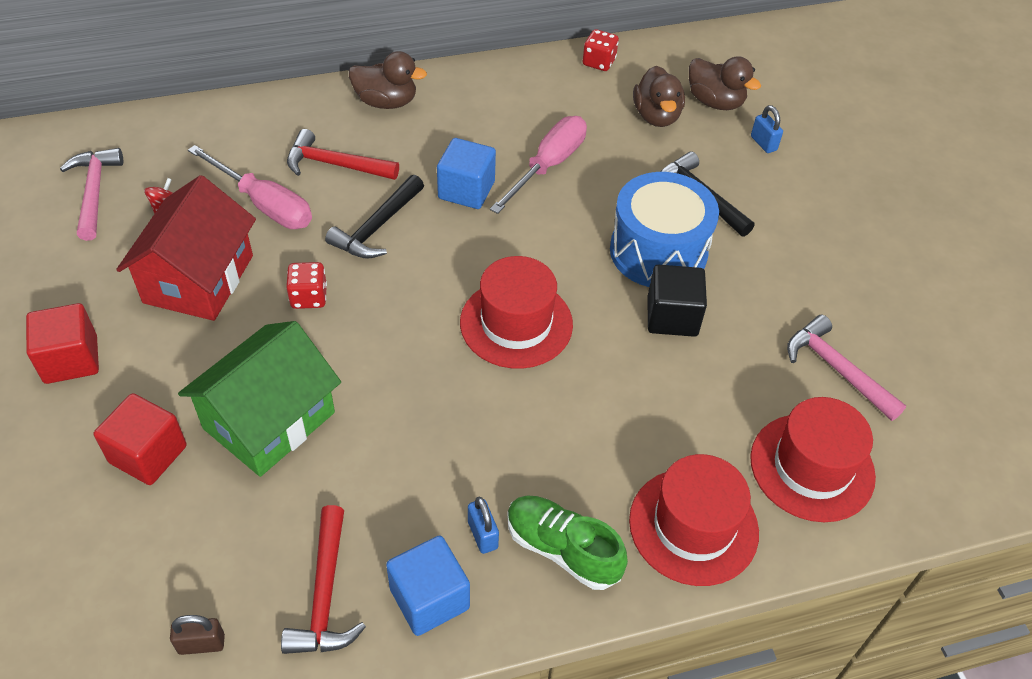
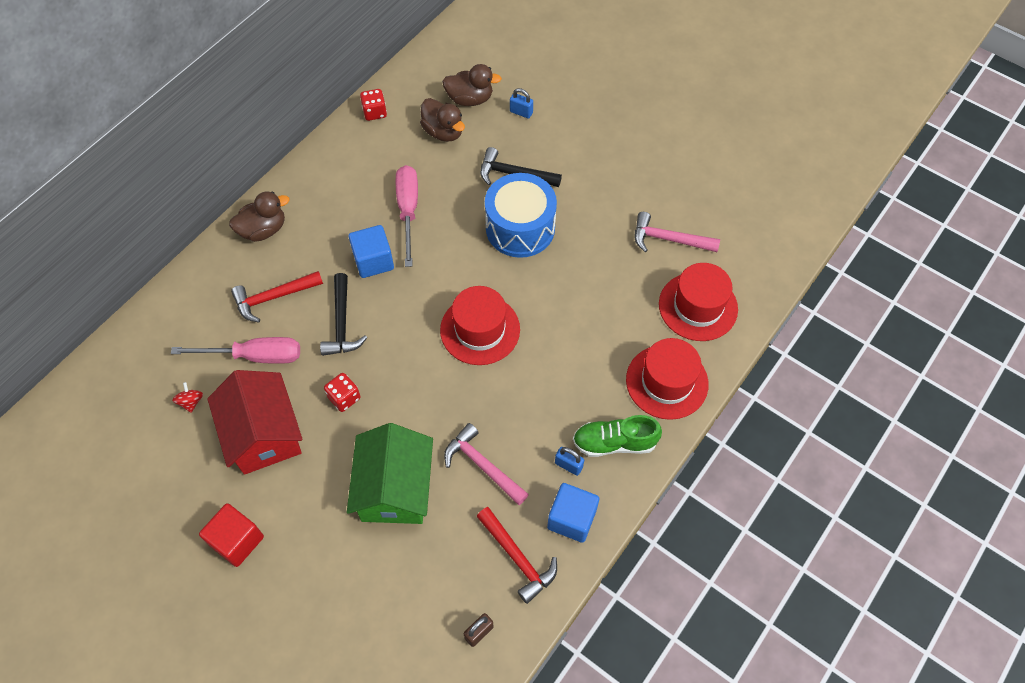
camera: 35 degrees left, 10 degrees up
(94, 192) = (130, 425): pink hammer -> pink hammer (482, 465)
(148, 454) = (345, 559): red cube -> none
(672, 317) = (561, 266): black cube -> none

